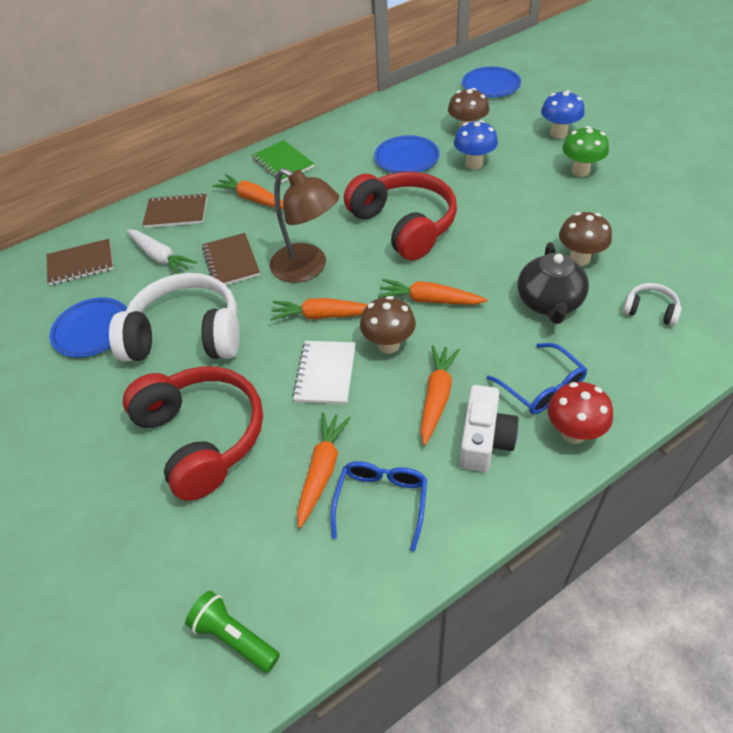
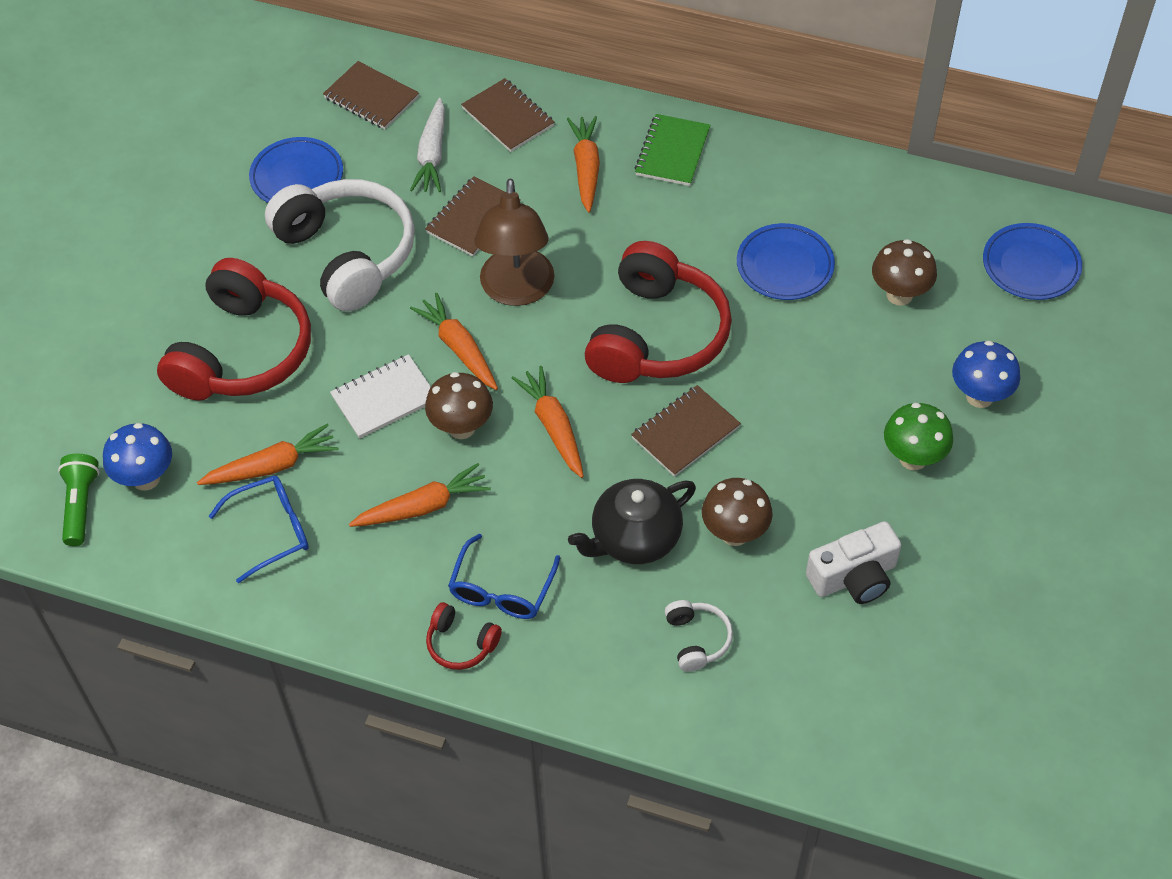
camera: 50 degrees right, 5 degrees up
(474, 164) = (832, 340): blue mushroom -> blue mushroom (146, 478)
(484, 440) = (398, 574): white camera -> white camera (854, 577)
(487, 245) = (685, 433): none -> brown notebook
(573, 433) = (461, 644): red mushroom -> red headphones

